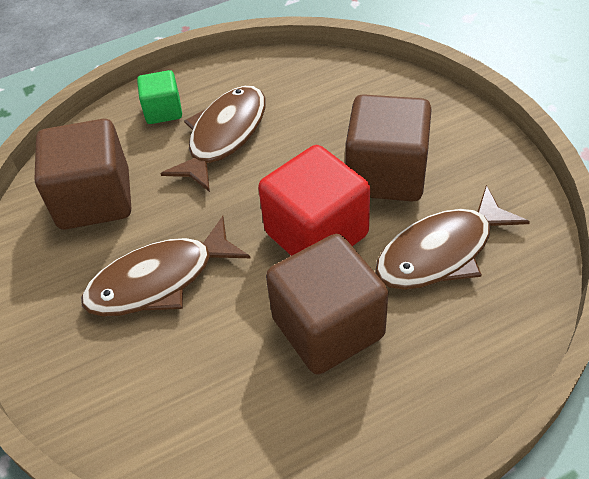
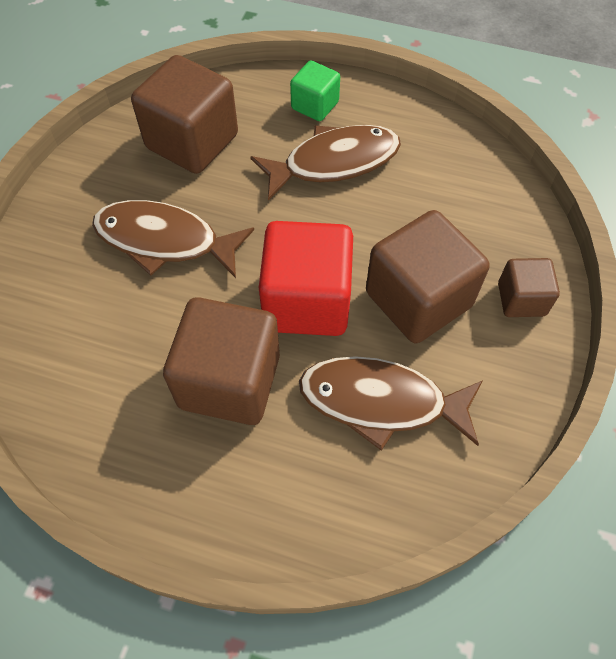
camera: 40 degrees right, 10 degrees up
(445, 126) = (521, 299): none -> brown cube

